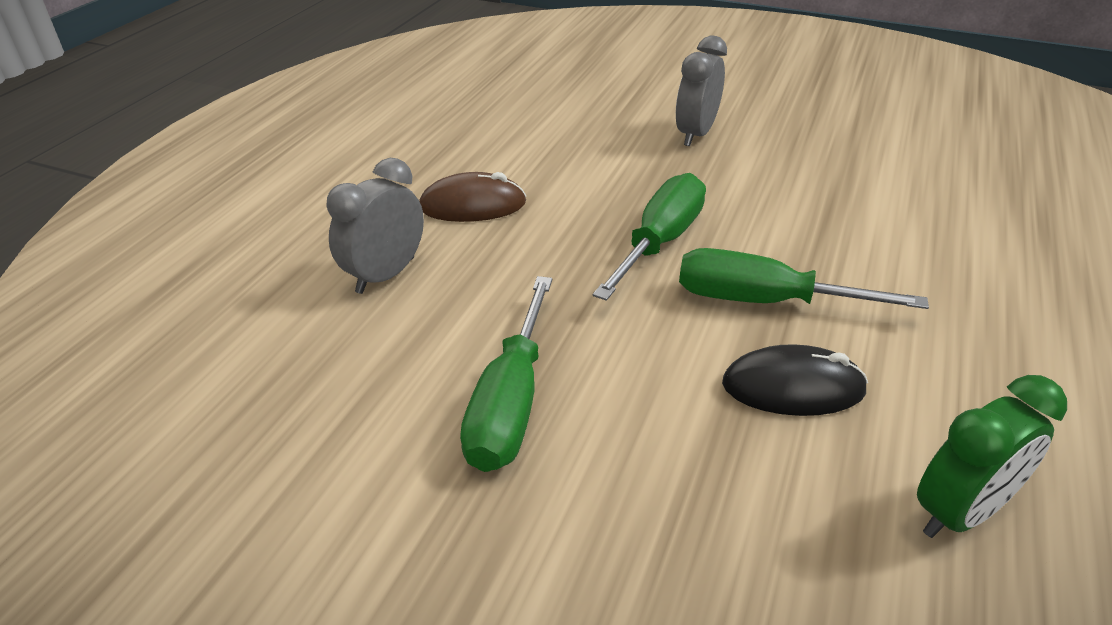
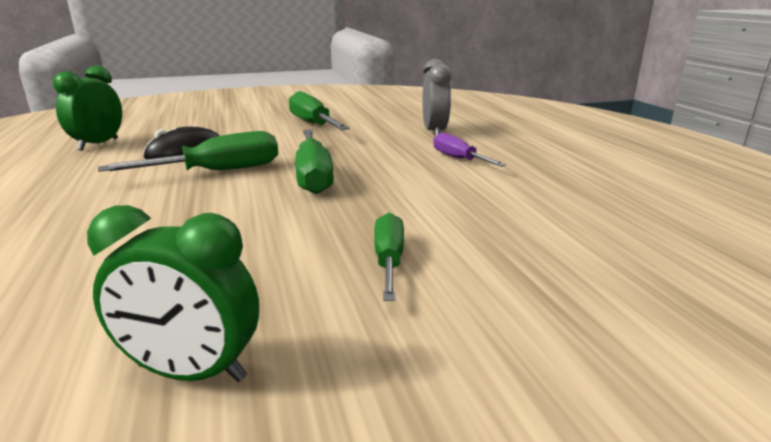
camera: 140 degrees right, 15 degrees down
(472, 205) = (459, 159): brown mouse -> purple screwdriver
(695, 134) = (389, 261): grey clock -> green screwdriver
(844, 122) = (191, 372): none -> green clock

